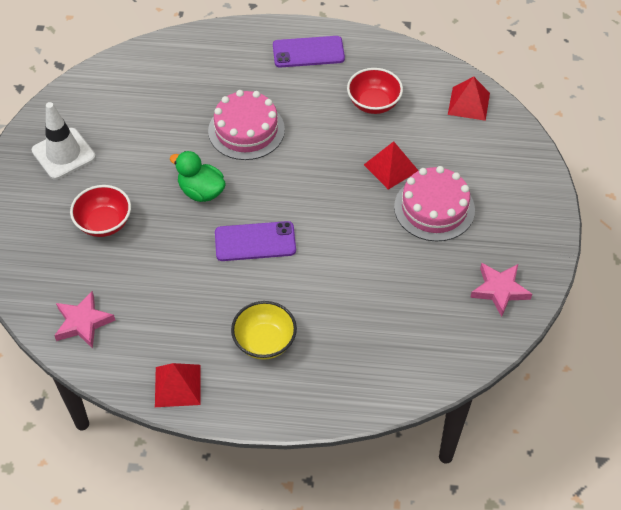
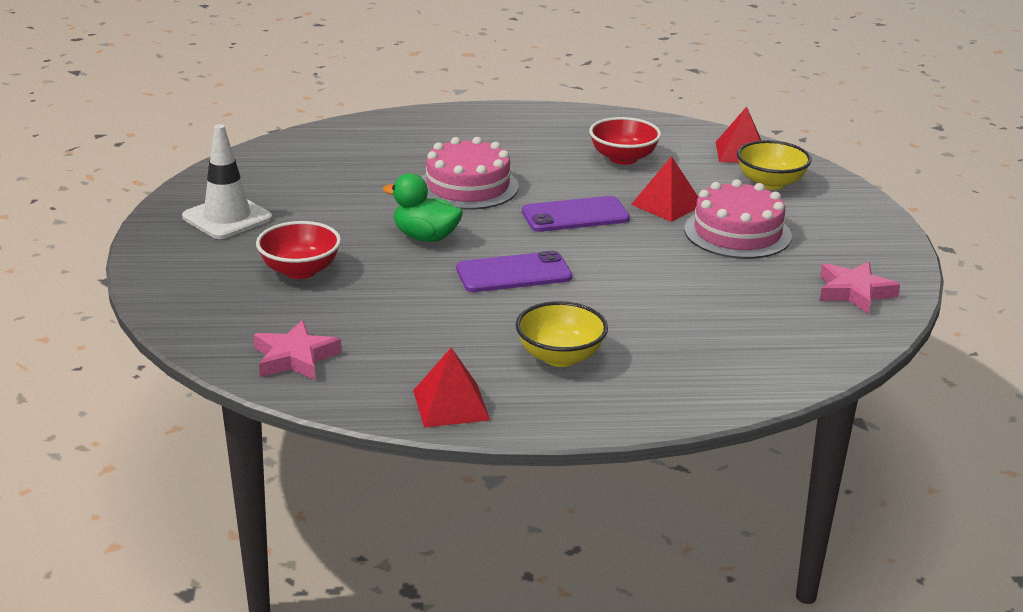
camera: 10 degrees left, 25 degrees down
(308, 52) = (524, 125): purple phone -> purple phone (575, 215)
(479, 146) = (770, 183): none -> yellow bowl

